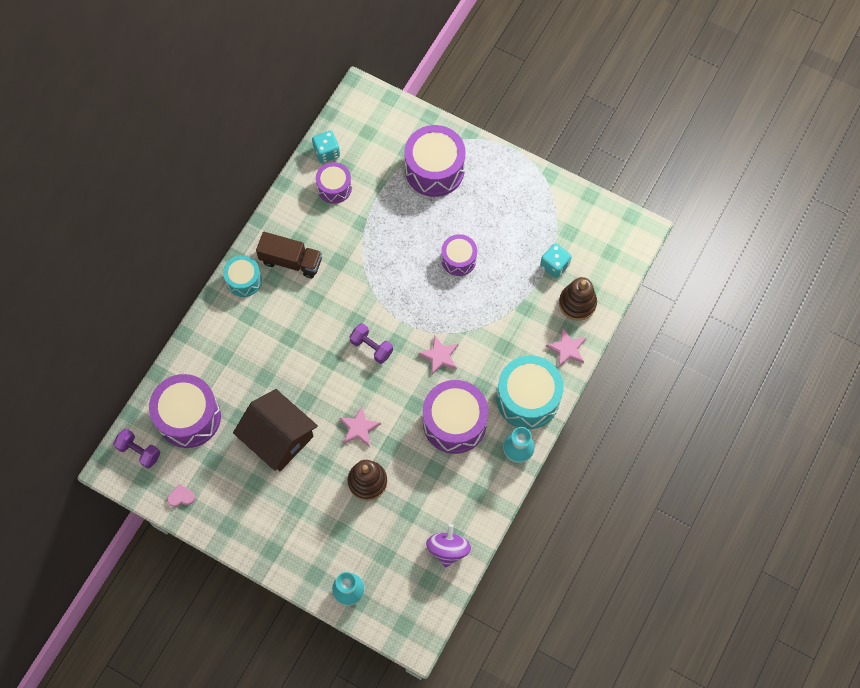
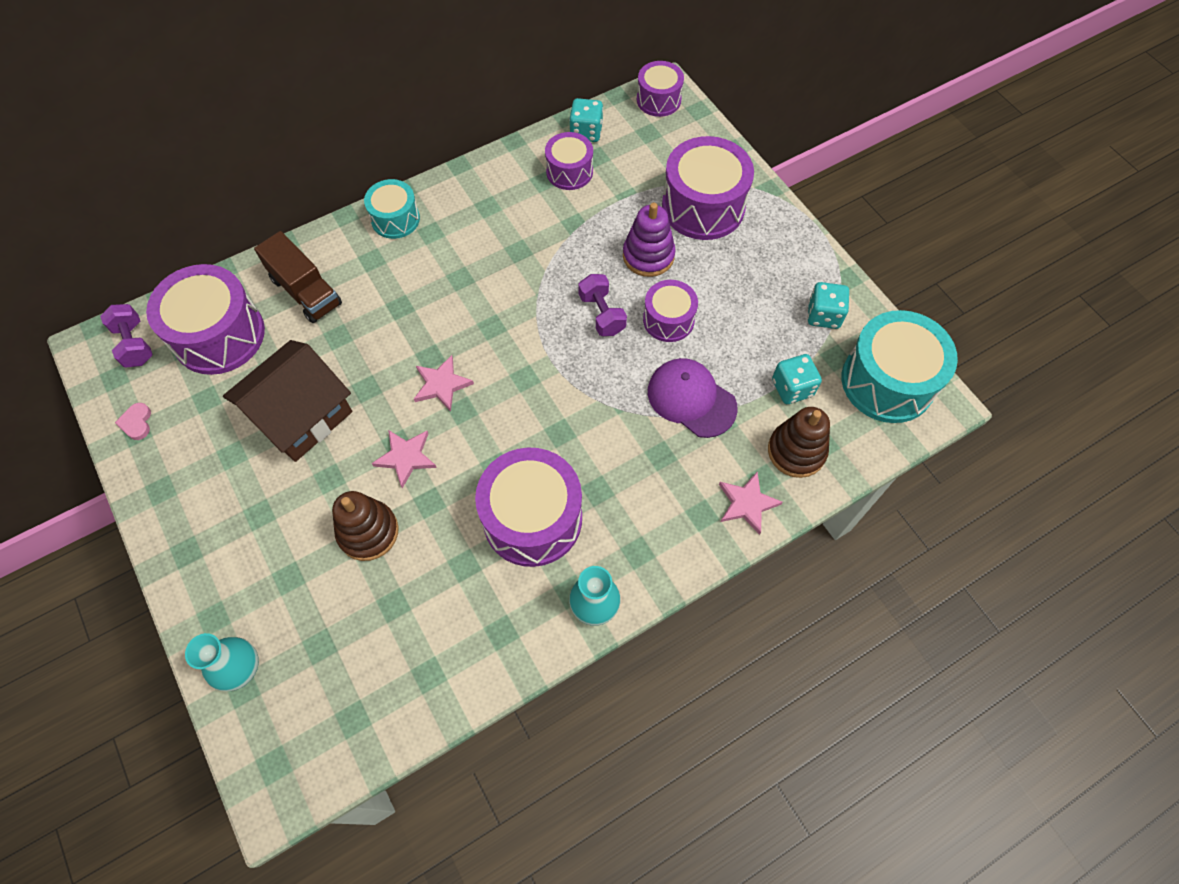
camera: 30 degrees right, 5 degrees down
(181, 497) = (137, 423): pink heart -> pink heart turned 120 degrees counterclockwise
(278, 437) = (301, 415): brown house -> brown house turned 60 degrees clockwise
(291, 261) = (464, 224): brown truck -> brown truck (306, 291)
(359, 103) = (658, 100): none -> purple drum
(371, 347) = (490, 368): purple dumbbell -> purple dumbbell (602, 314)
(421, 222) = (648, 256): none -> purple stacking toy
(439, 356) = (568, 423): pink star -> pink star (442, 385)
(448, 549) = (409, 689): purple spinning top -> none
(501, 303) = (691, 399): none -> purple cap
(527, 398) = (652, 540): turquoise drum -> turquoise drum (887, 381)
(548, 208) = (823, 315): none -> turquoise dice

